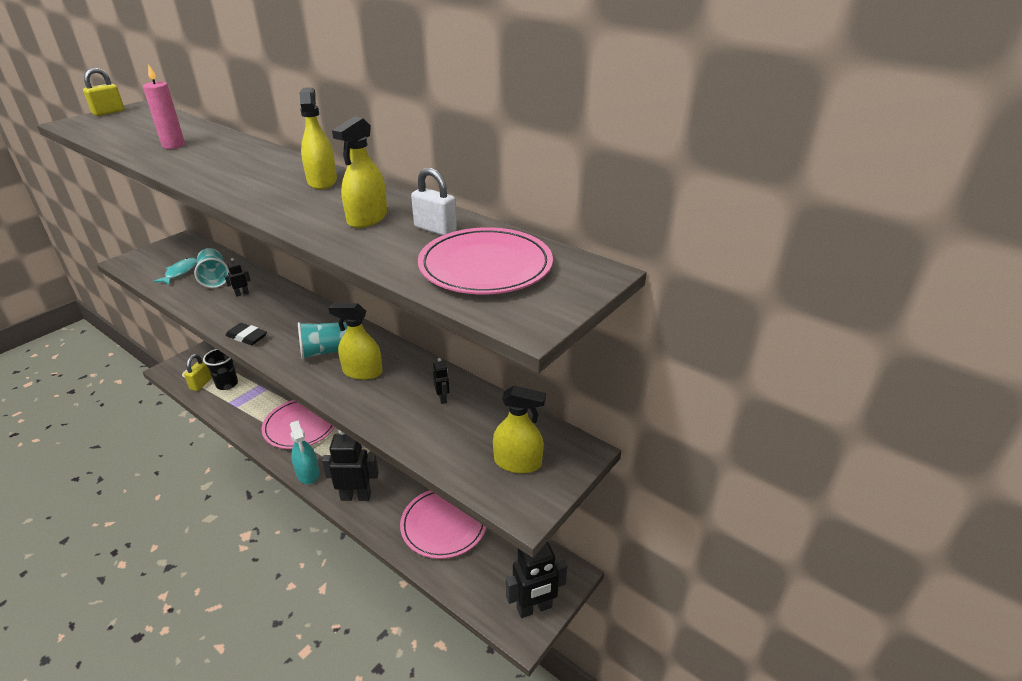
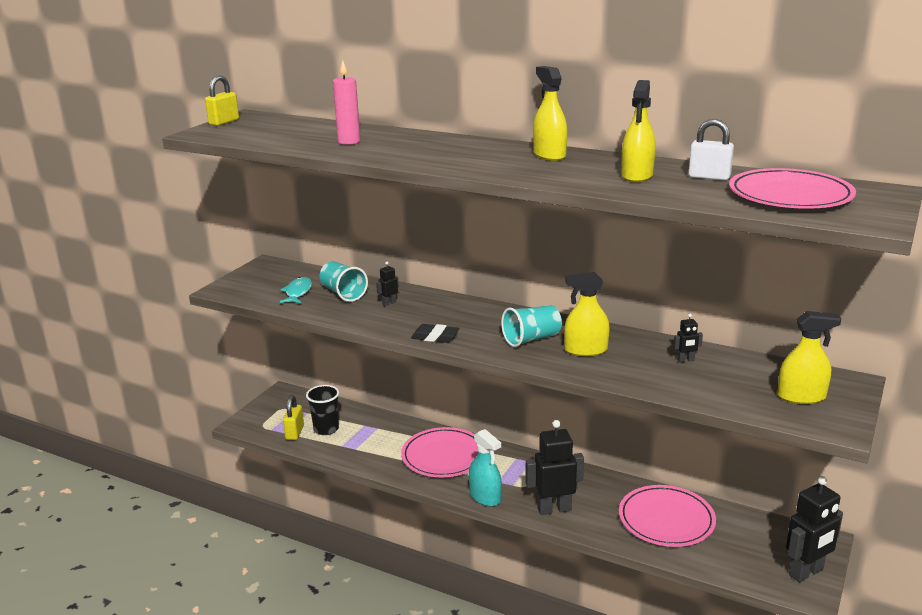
camera: 10 degrees left, 10 degrees down
(442, 398) = (685, 360): black robot -> black robot turned 105 degrees clockwise

